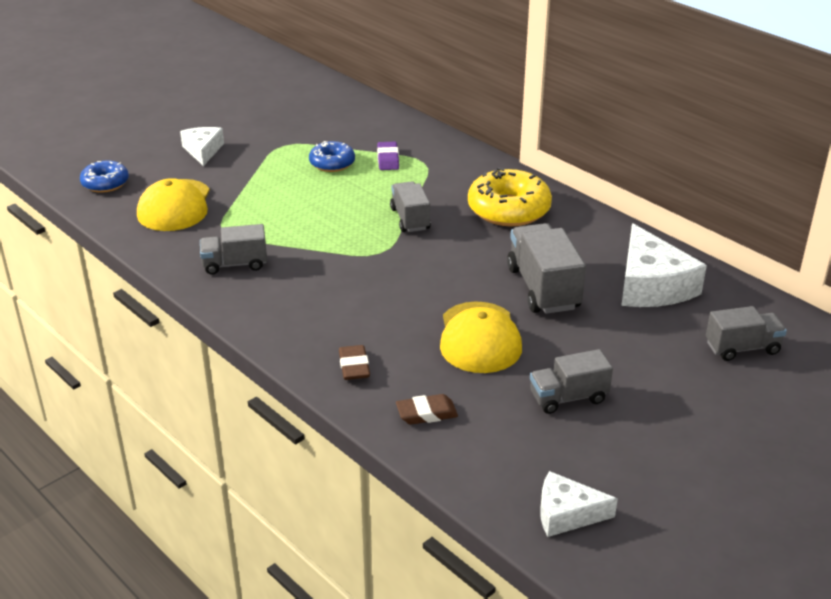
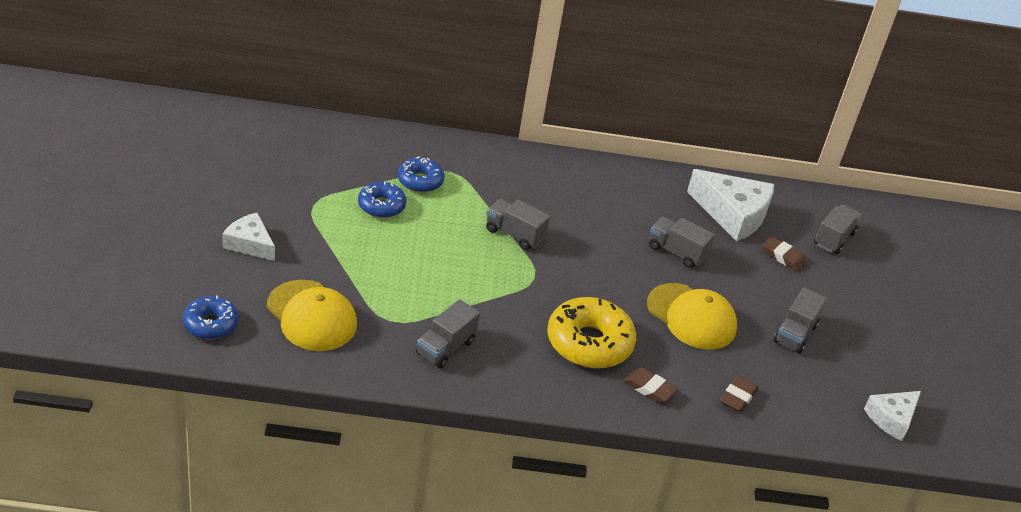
camera: 50 degrees left, 5 degrees up
(388, 159) = (420, 181): purple eraser -> blue donut
(509, 209) = (569, 190): yellow donut -> yellow donut (589, 343)
(543, 288) = (676, 252): grey truck -> grey truck, size x0.64
(655, 337) = (783, 257): none -> brown eraser

